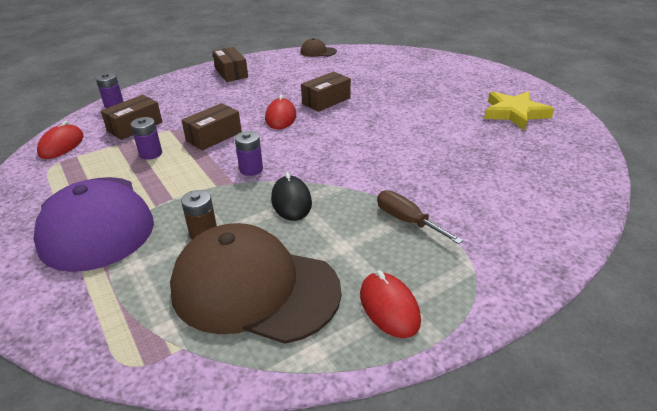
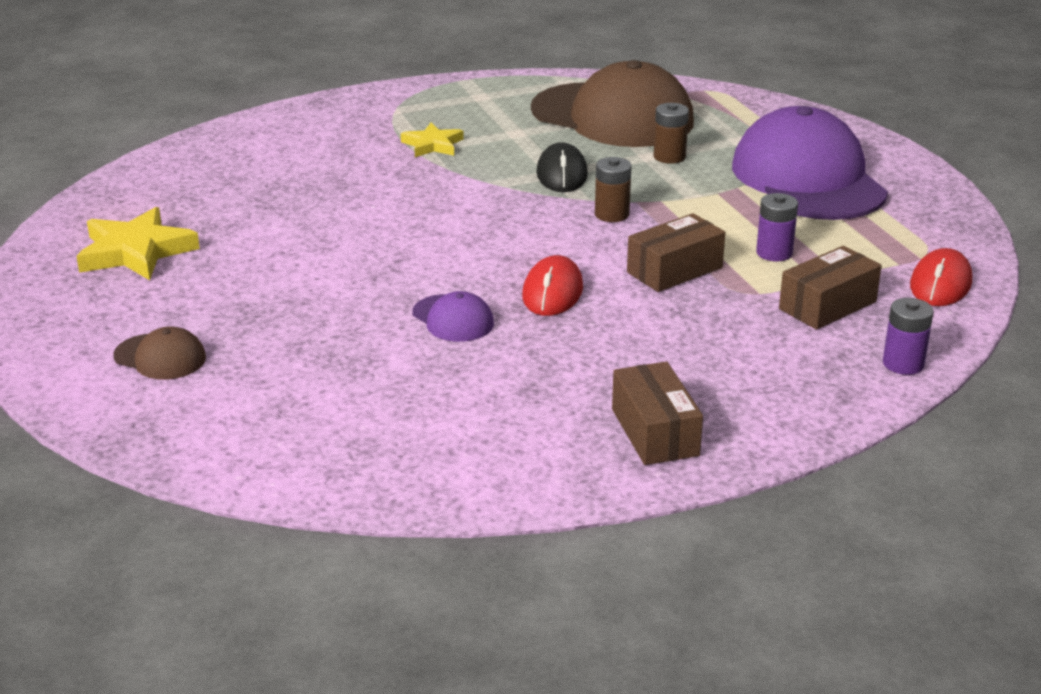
camera: 170 degrees left, 5 degrees down
(251, 169) = (612, 214): purple battery -> brown battery
(318, 52) = (403, 489): brown cap -> brown cap (160, 357)
(326, 101) = (453, 319): brown box -> purple cap
(389, 307) = (492, 96): red mouse -> none
(407, 221) = (432, 145): brown screwdriver -> yellow star

